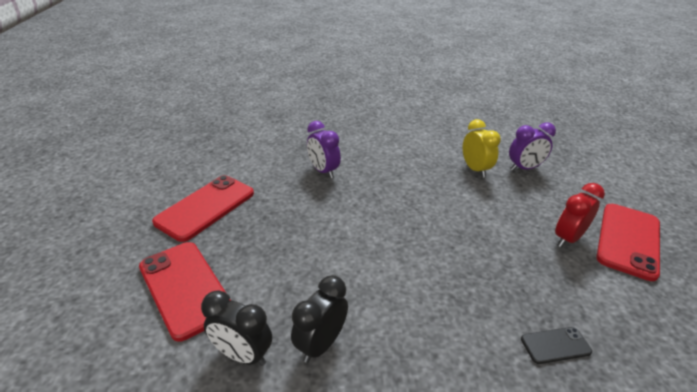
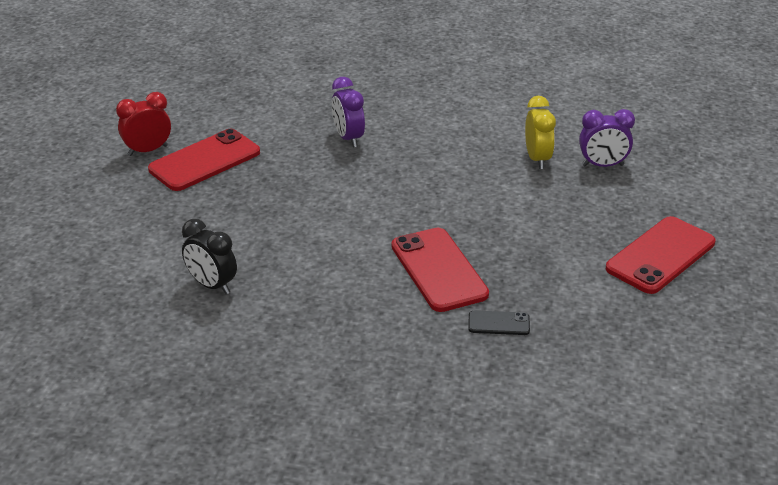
camera: 15 degrees right, 0 degrees up
(185, 288) = (171, 230): red phone -> red phone (438, 270)
(321, 344) = (282, 289): black clock -> none
(567, 238) = (590, 244): red clock -> red clock (148, 150)

